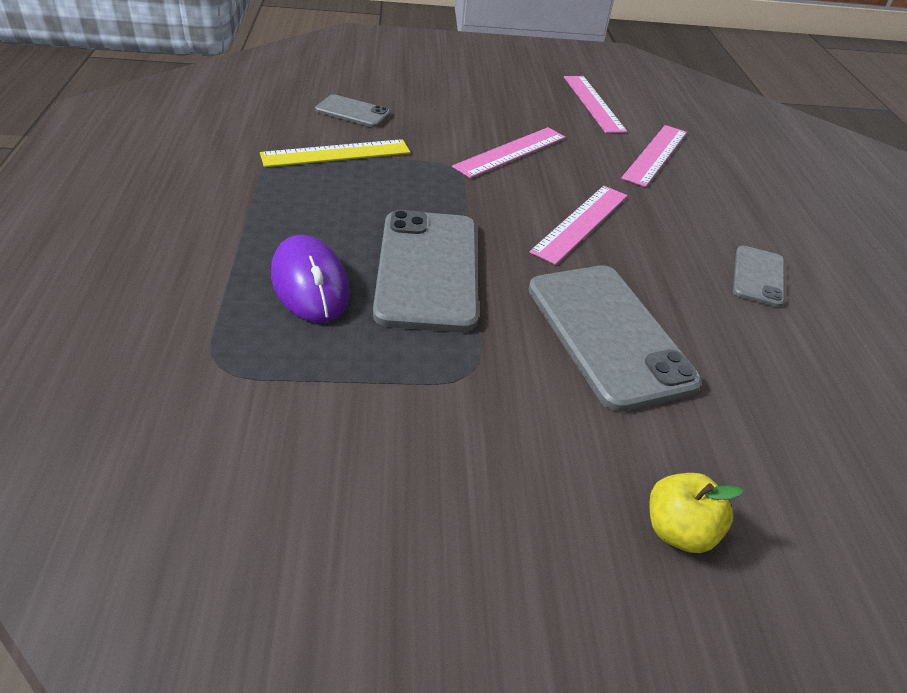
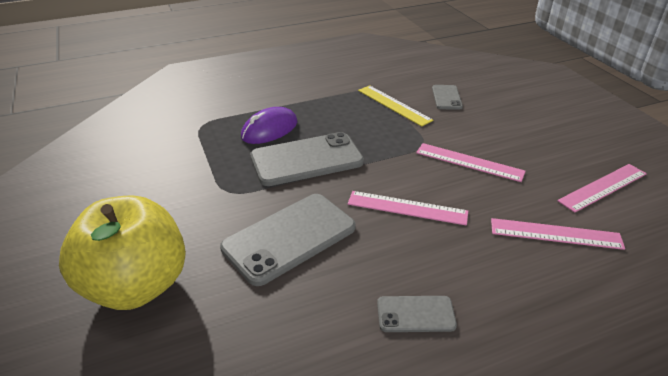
camera: 75 degrees right, 5 degrees down
(678, 530) = (137, 285): yellow apple -> yellow apple, size x2.47

